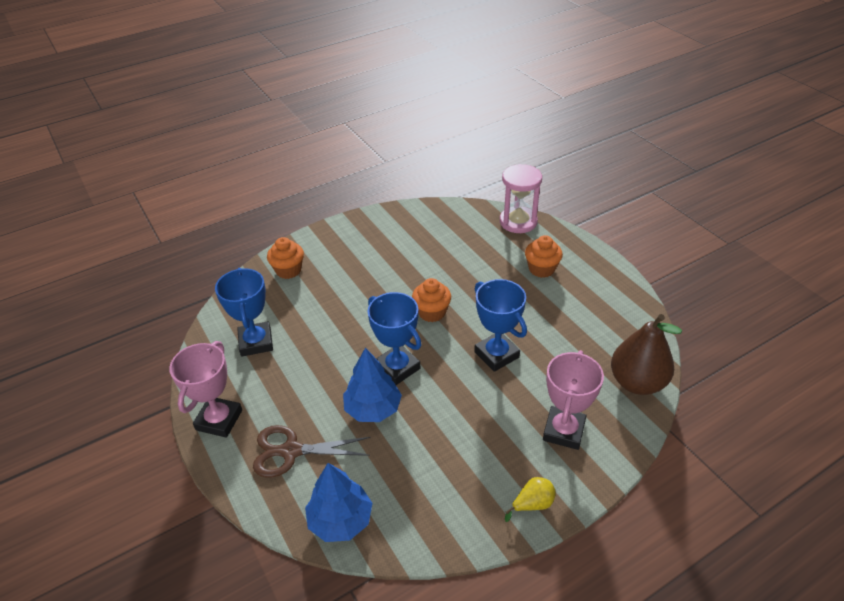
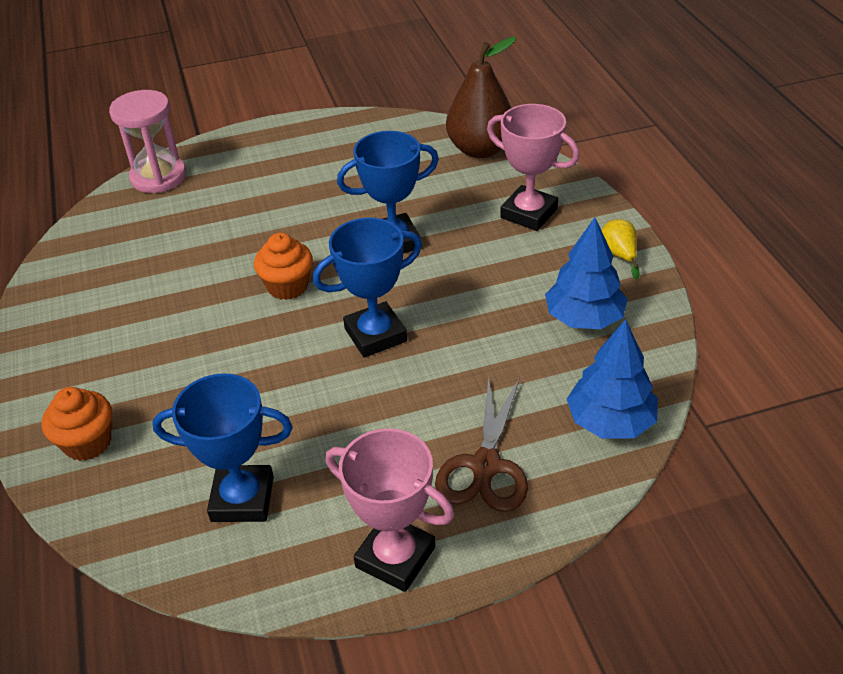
camera: 75 degrees left, 0 degrees up
(373, 409) = (439, 369): blue tree -> blue tree (584, 318)
(541, 269) = (265, 176): orange cupcake -> none

